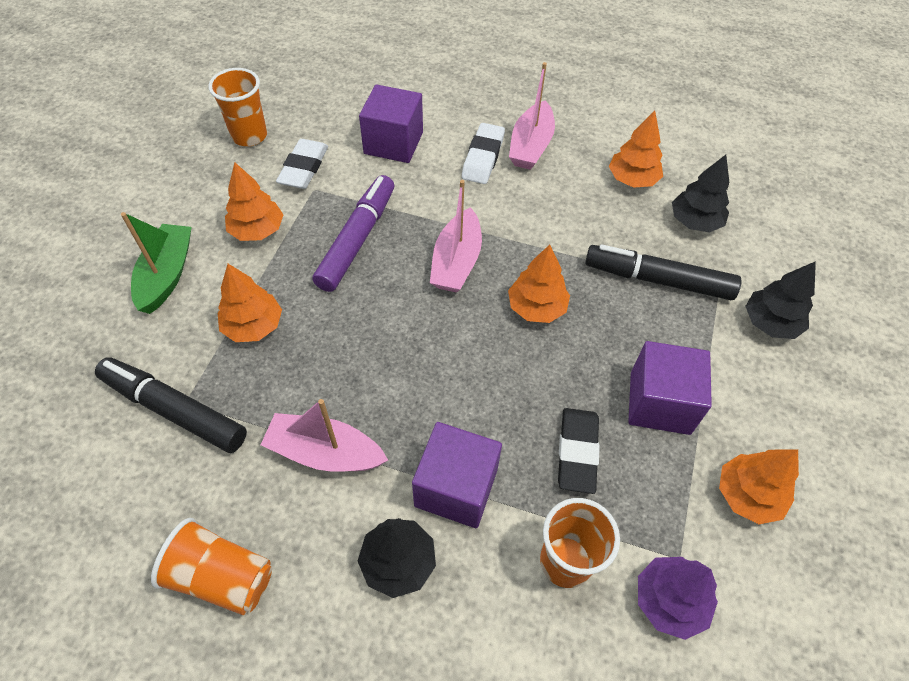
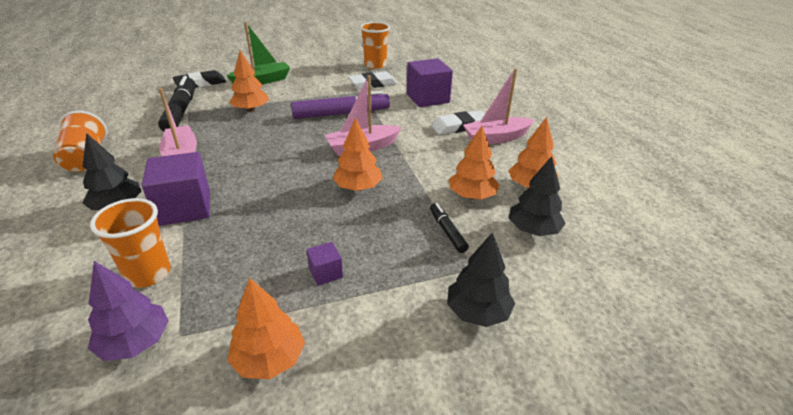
camera: 55 degrees right, 20 degrees down
(257, 230) = (315, 89): orange tree -> orange tree (472, 196)
(577, 452) = (247, 247): black eraser -> black eraser (200, 83)
(658, 280) = (447, 231): black marker -> black marker, size x0.51
(660, 403) = (325, 273): purple cube -> purple cube, size x0.48

